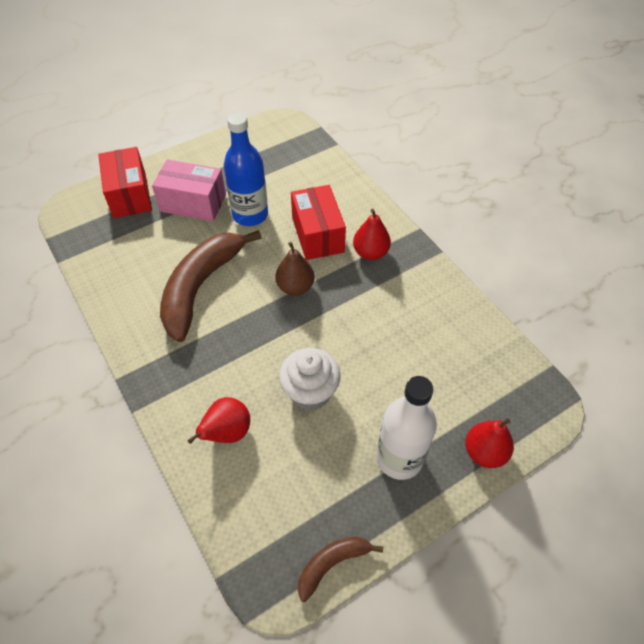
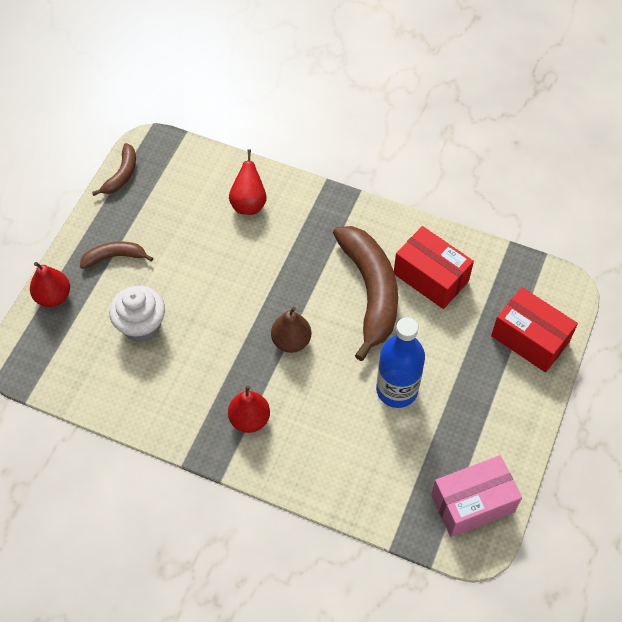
camera: 145 degrees right, 5 degrees up
(193, 203) = (462, 368): pink box -> pink box (472, 503)
(310, 392) = (211, 263): white cupcake -> white cupcake (141, 326)
(318, 234) = (314, 408): red box -> red box (430, 277)
(399, 458) = (114, 257): white bottle -> brown banana

